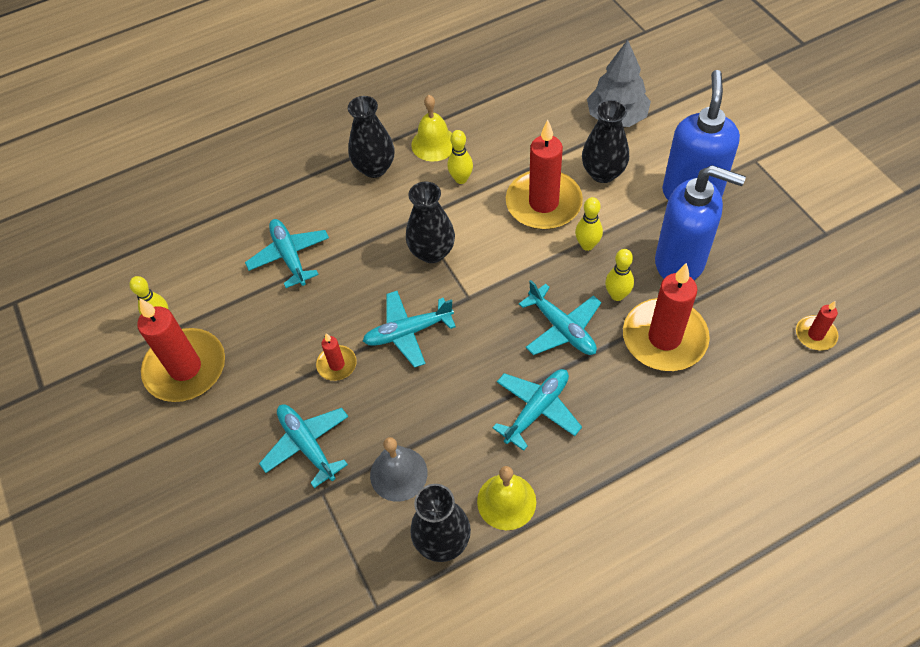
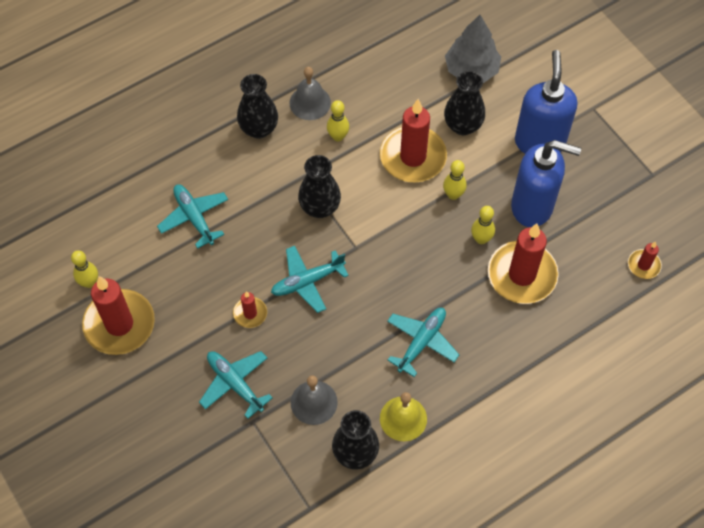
camera: 10 degrees left, 5 degrees up
(434, 144) = (310, 102): yellow bell -> grey bell
(562, 328) = (437, 271): turquoise plane -> none

